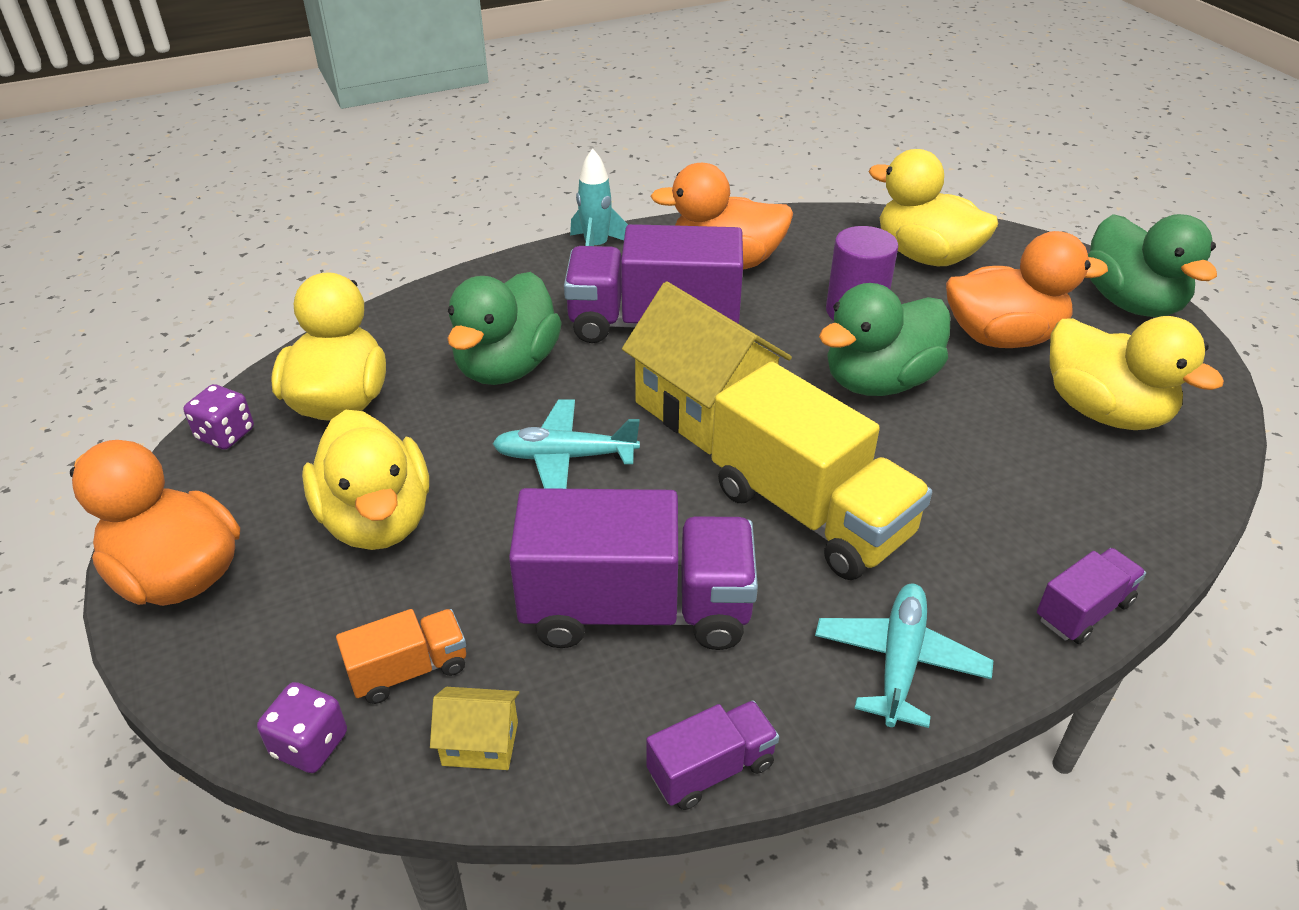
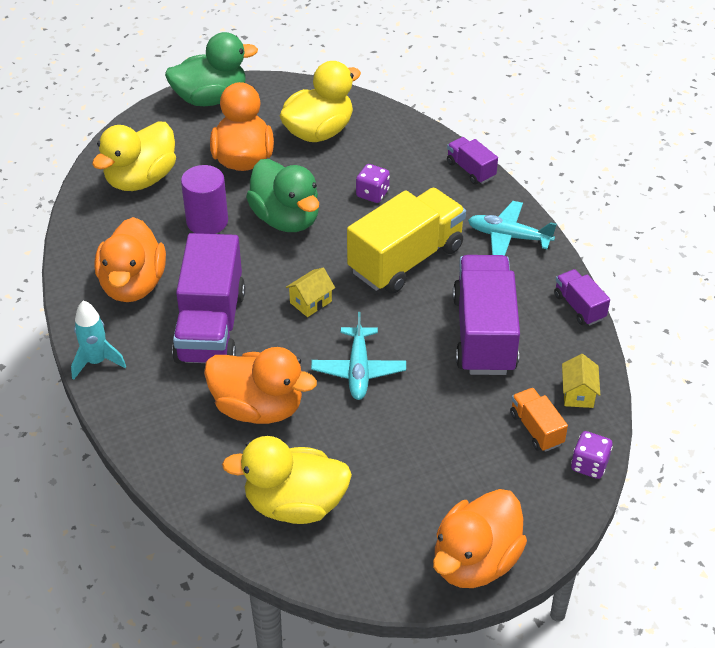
camera: 90 degrees left, 5 degrees up
(225, 434) = (333, 570): purple dice -> purple dice (372, 194)
(377, 520) = (420, 461): yellow duck -> none
(507, 367) = (258, 408): green duck -> orange duck
(703, 409) = (311, 302): yellow house -> yellow house, size x0.46

